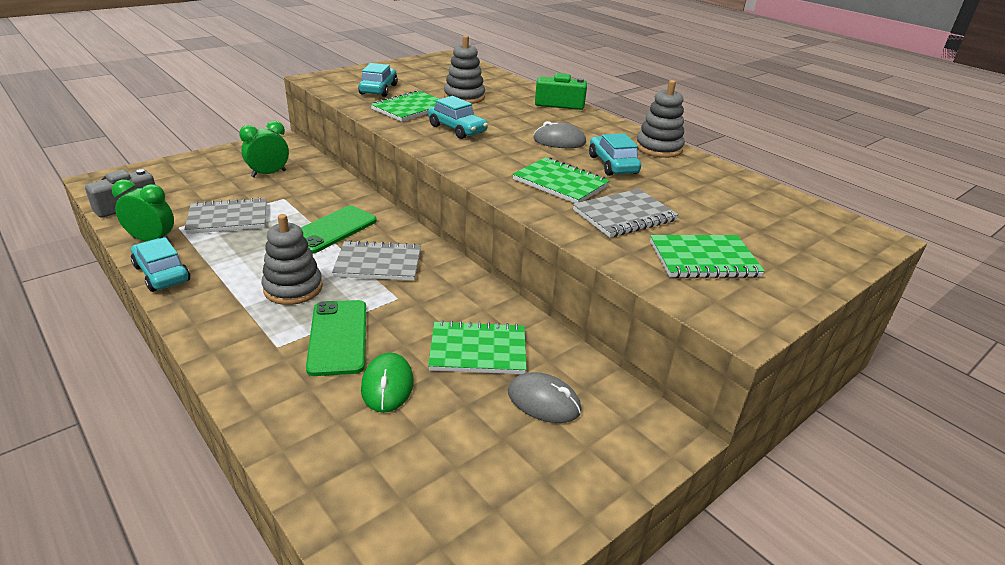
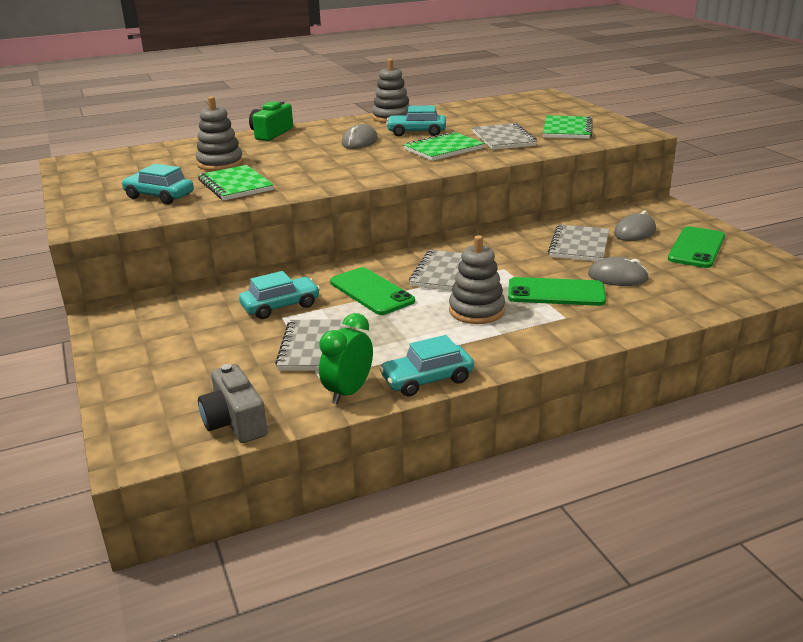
camera: 70 degrees left, 5 degrees down
(269, 174) = (207, 326): green clock -> none
(387, 385) = (617, 277): green mouse -> grey mouse
(457, 129) = (308, 171): turquoise car -> turquoise car (280, 306)
(478, 350) = (579, 245): green notebook -> grey notebook
(507, 469) = (696, 248): none -> green phone

